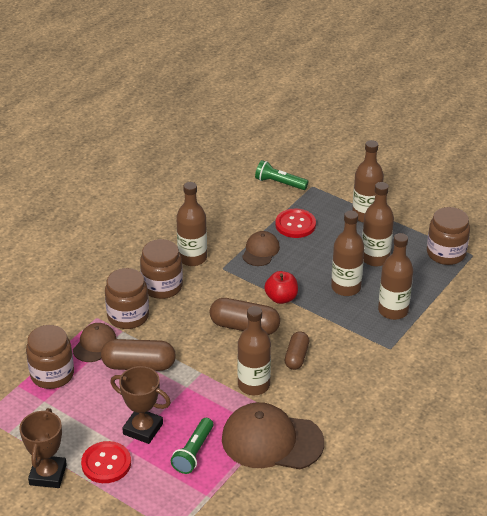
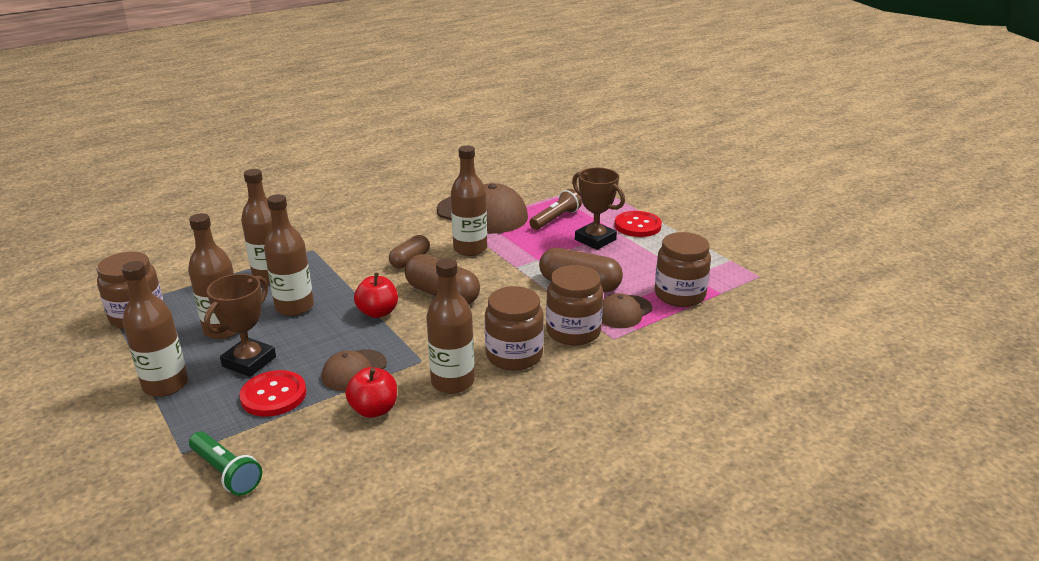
camera: 160 degrees left, 10 degrees down
(48, 474) = (693, 228): brown trophy -> brown trophy (249, 361)
(193, 452) = (555, 219): green flashlight -> brown flashlight
(228, 230) = (374, 409): none -> red apple

